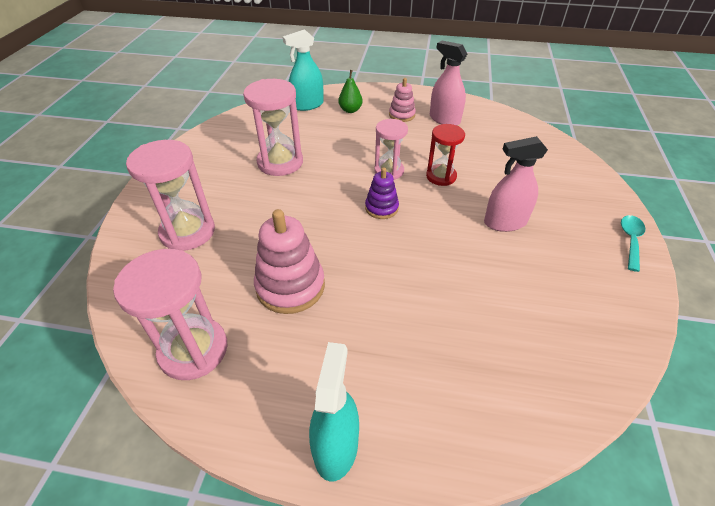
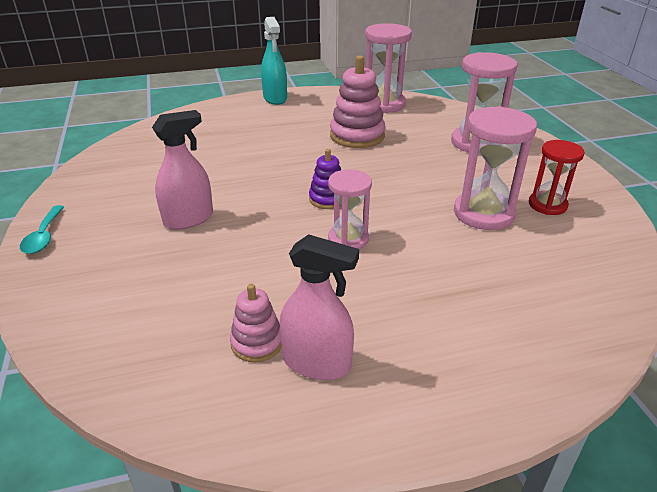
camera: 155 degrees right, 10 degrees down
(307, 105) = (575, 315): turquoise spray bottle -> none
(350, 110) = (495, 328): green pear -> none
(402, 115) = (400, 347): pink stacking toy -> pink stacking toy (257, 343)
(441, 176) = (278, 250): red hourglass -> red hourglass (547, 205)

